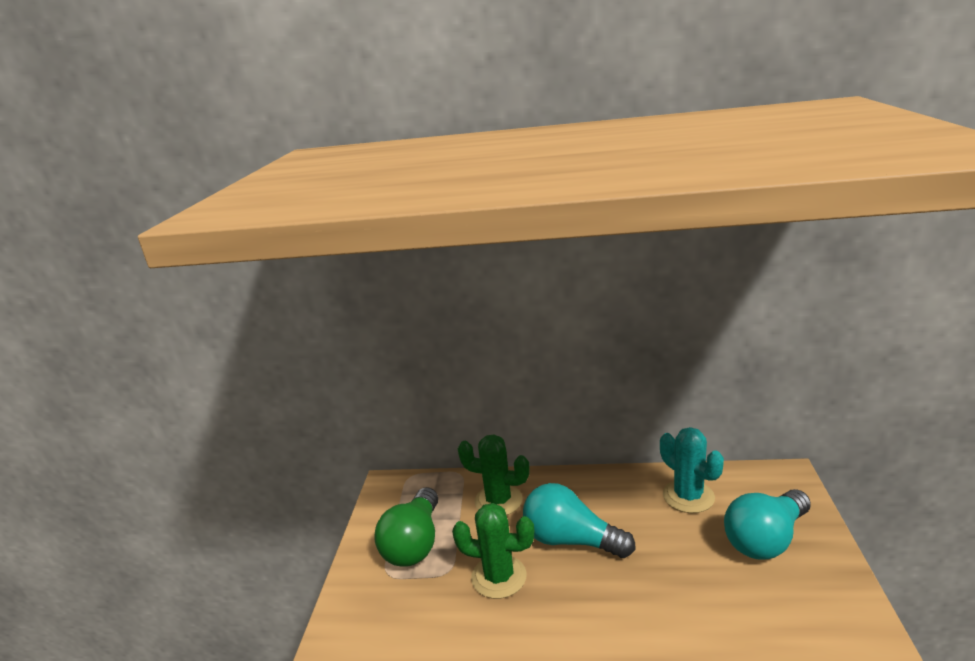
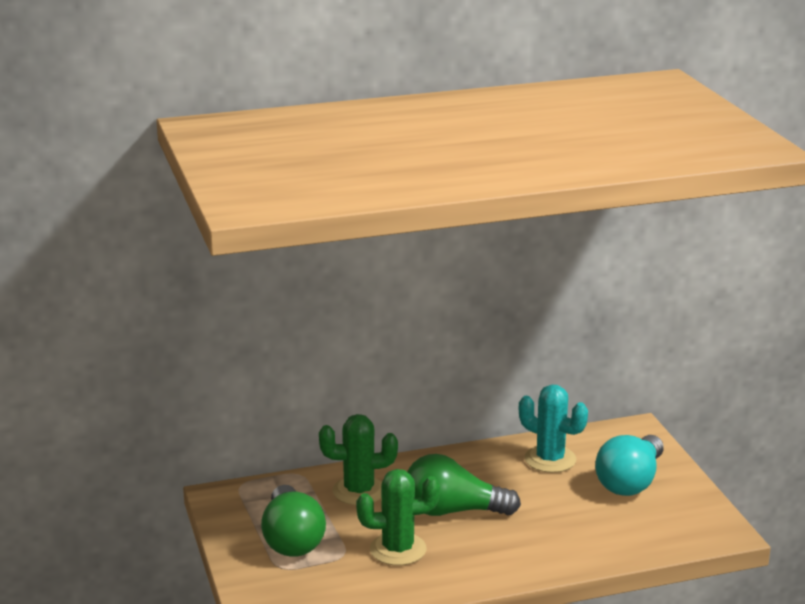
camera: 25 degrees left, 0 degrees up
(571, 540) = (453, 511): turquoise light bulb -> green light bulb

